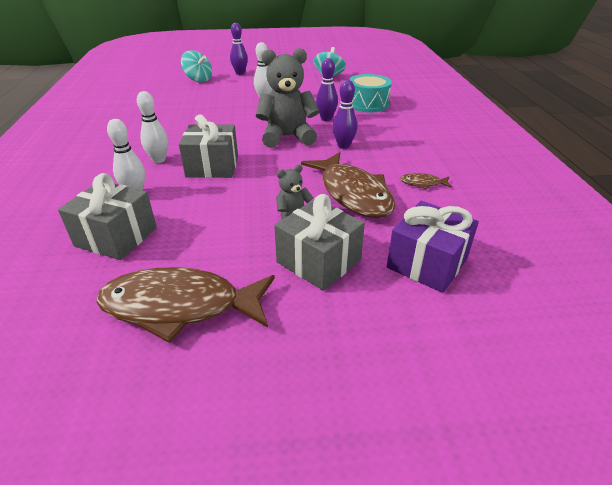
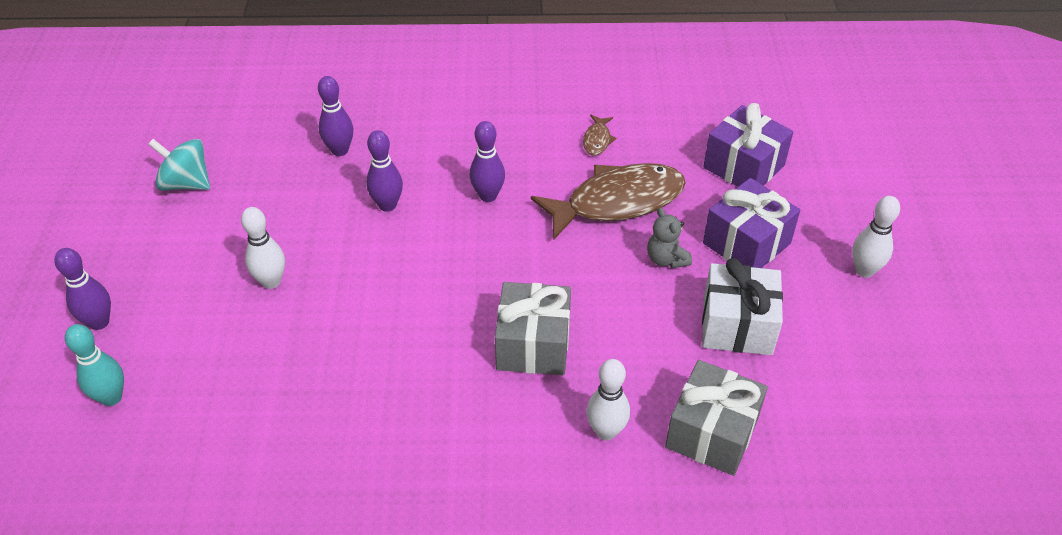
camera: 85 degrees left, 10 degrees up
(159, 160) = (503, 417): white bowling pin -> white bowling pin (864, 270)
(180, 306) = (824, 352): brown fish -> none
(198, 80) = (111, 397): turquoise spinning top -> turquoise bowling pin
(219, 252) = (737, 325): none -> white gift
(287, 137) = (446, 255): grey teddy bear -> none
(318, 261) = (746, 243): grey gift -> purple gift
(368, 104) = (340, 150): turquoise drum -> purple bowling pin

